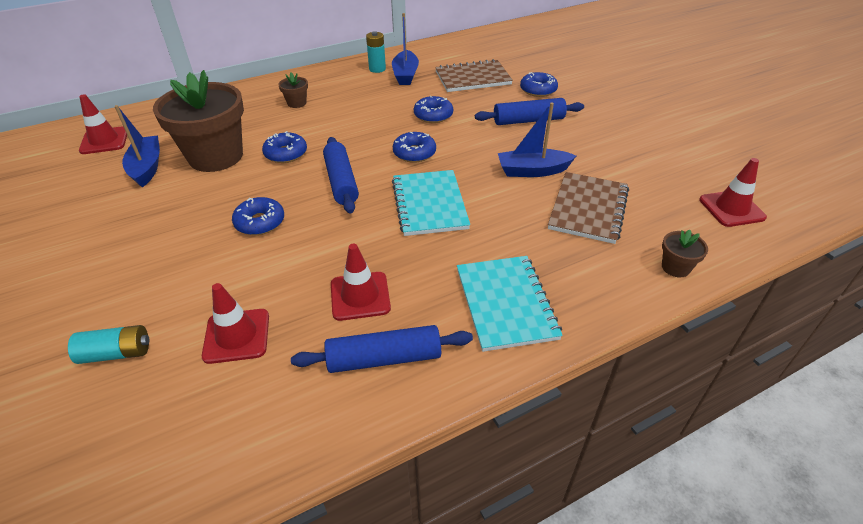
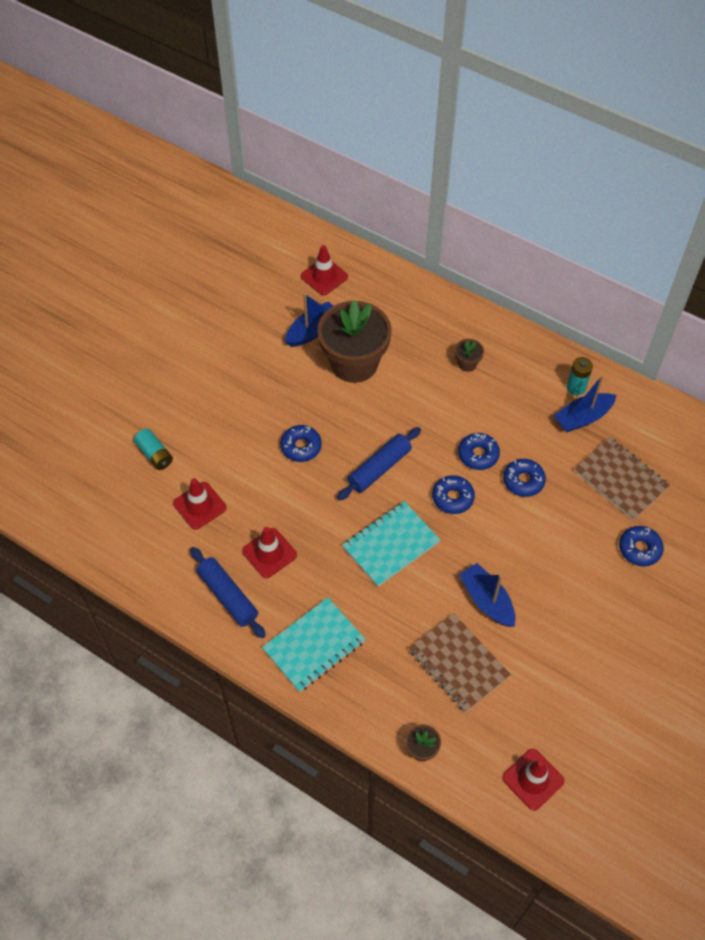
camera: 60 degrees right, 15 degrees up
(286, 154) = (389, 407): blue donut -> blue donut (478, 455)
(528, 120) = (571, 564): blue rolling pin -> none
(588, 209) = (458, 663): brown notebook -> brown notebook turned 60 degrees clockwise

